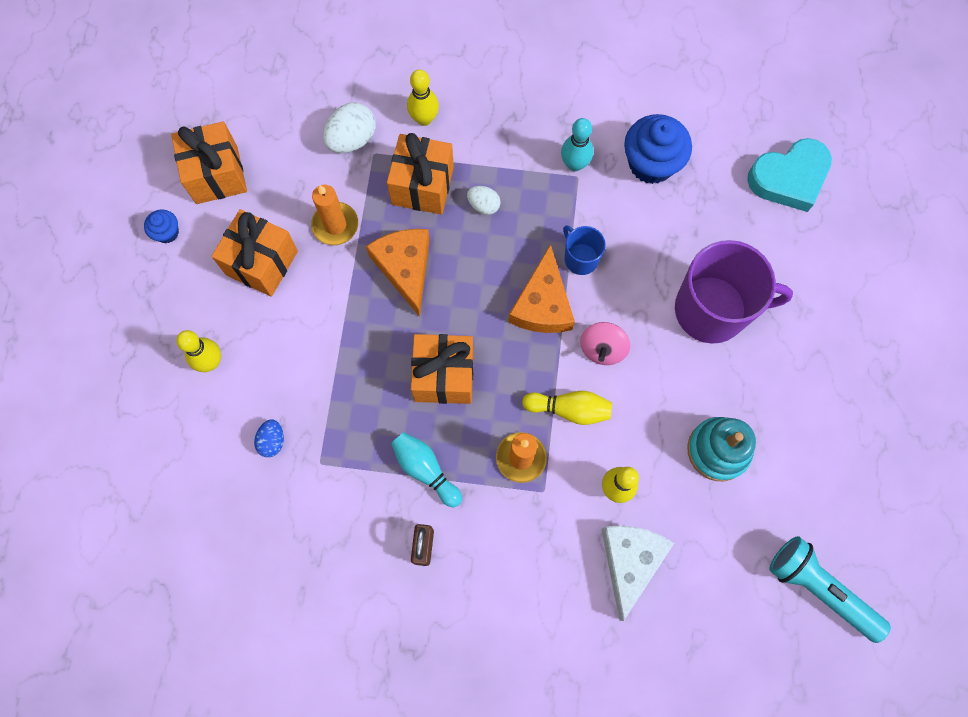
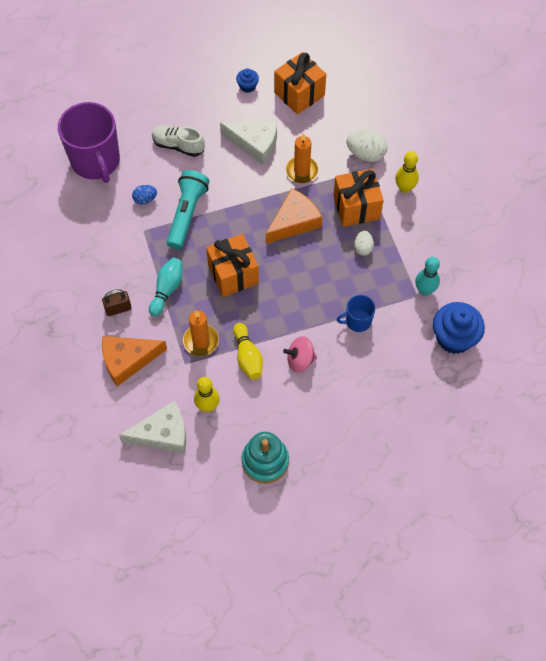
camera: 65 degrees right, 10 degrees down
(211, 362) = (178, 146): yellow bowling pin -> white shoe
(262, 263) = (255, 143): orange gift -> white cheese
(542, 304) = (312, 311): orange cheese -> orange cheese (128, 360)
(580, 258) = (357, 321): blue mug -> blue mug turned 135 degrees counterclockwise
(712, 310) = (365, 419): purple mug -> purple mug (96, 161)
(789, 178) = (496, 434): turquoise heart -> none
(820, 589) = (198, 564): turquoise flashlight -> turquoise flashlight (187, 214)

